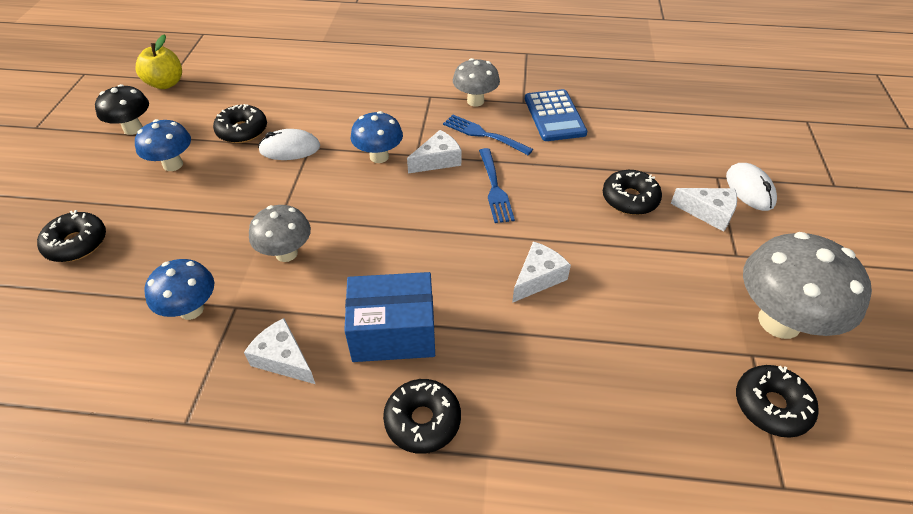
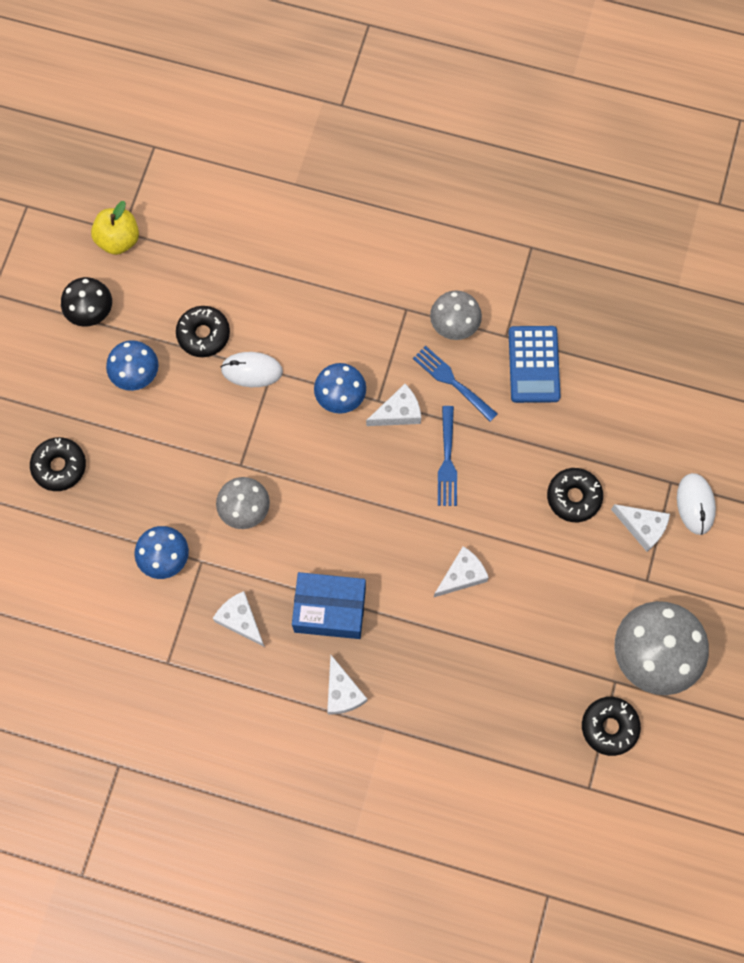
camera: 10 degrees right, 25 degrees up
(422, 421) = (342, 692): black donut -> white cheese

